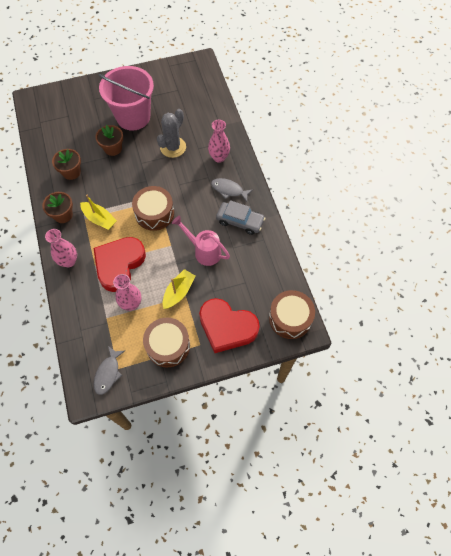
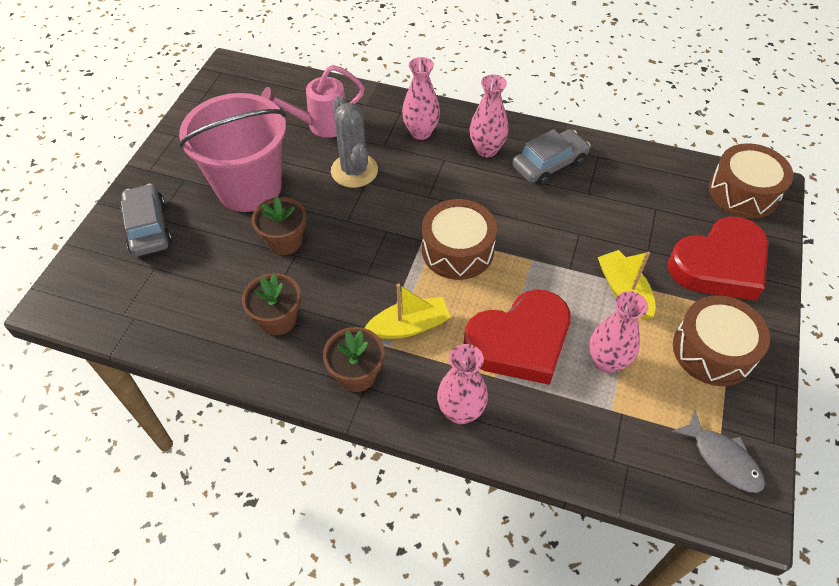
camera: 55 degrees left, 10 degrees down
(86, 99) = (148, 228): none -> grey car
(119, 264) = (520, 342): red heart -> red heart turned 90 degrees counterclockwise
(203, 251) = (571, 227): pink watering can -> pink watering can (321, 125)
(229, 190) = (486, 150): grey fish -> pink vase

